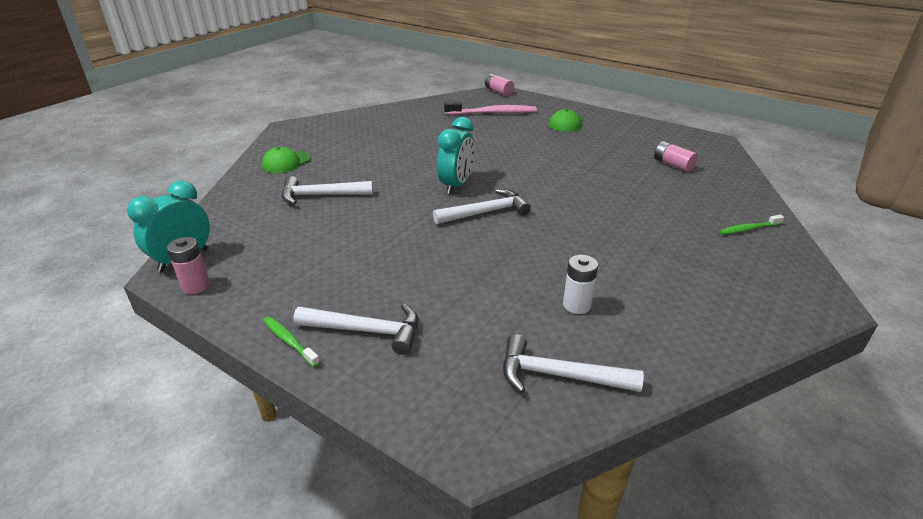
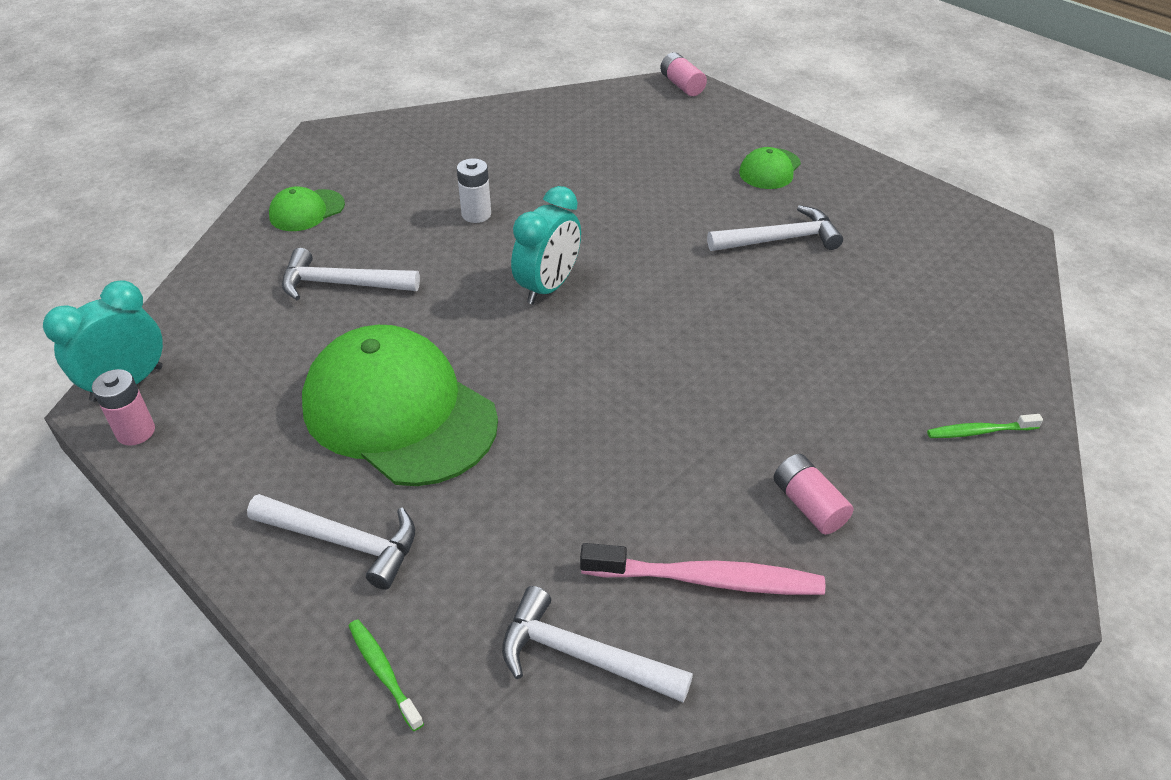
camera: 10 degrees right, 10 degrees up
(290, 341) = (239, 544): green toothbrush -> green toothbrush (384, 673)
(381, 256) = (399, 412): none -> green cap
(486, 212) = (576, 347): white hammer -> white hammer (780, 239)
(492, 113) = (655, 134): pink toothbrush -> pink toothbrush (706, 579)
(576, 305) = (651, 540): white battery -> white battery (476, 214)
(673, 165) = (913, 281): pink battery -> pink battery (808, 505)

